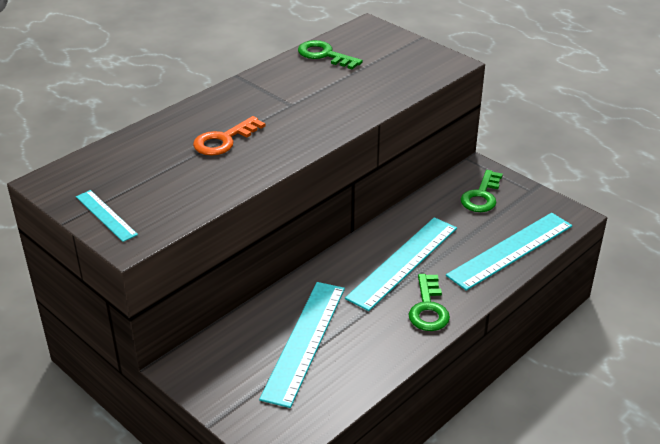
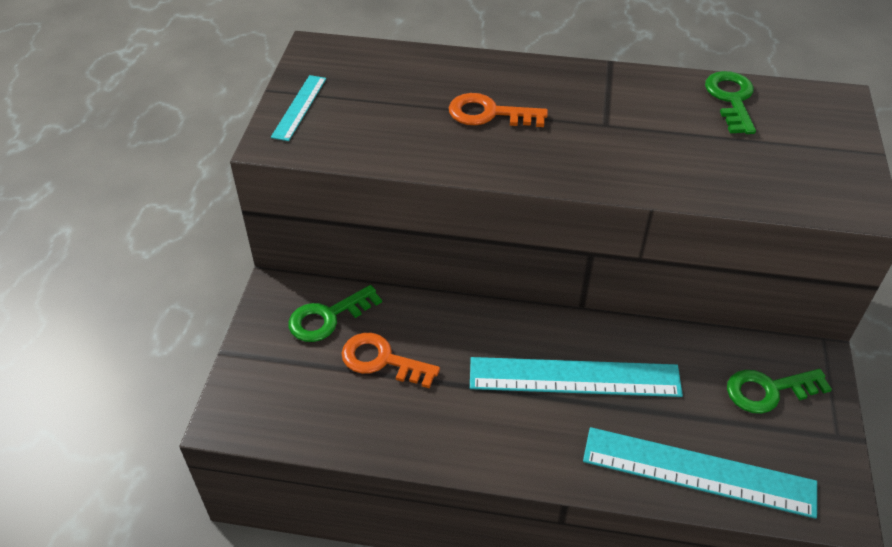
camera: 55 degrees right, 10 degrees up
(304, 341) = (382, 360): turquoise ruler -> orange key
(428, 308) = (520, 440): green key -> green key (327, 317)

